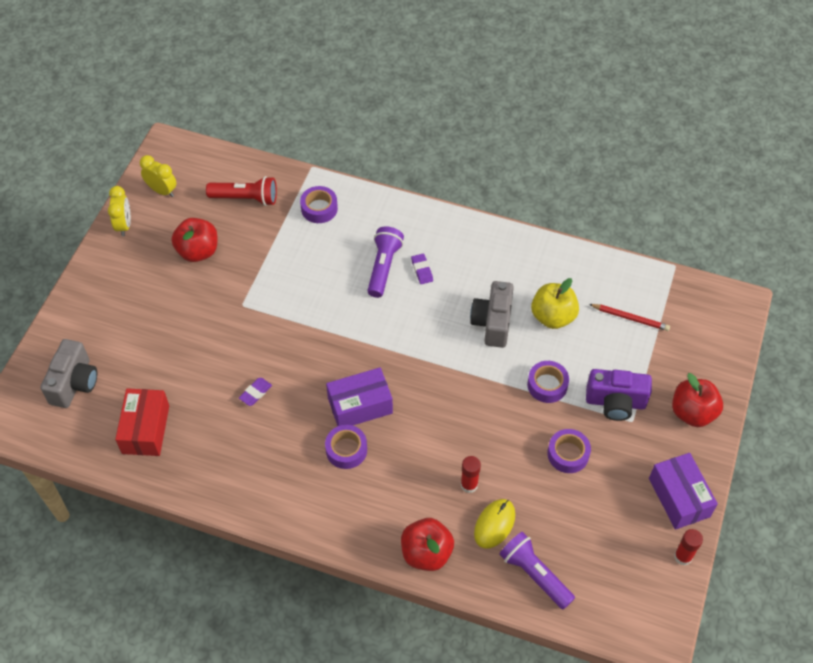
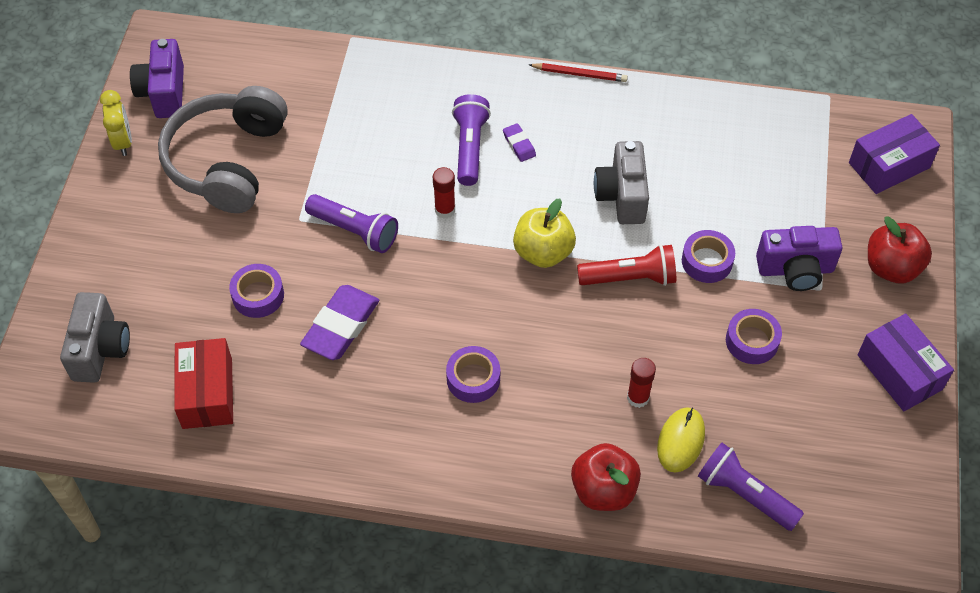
camera: 10 degrees left, 0 degrees up
(162, 191) = (164, 92): yellow clock -> purple camera
(198, 251) = (227, 161): red apple -> grey headphones
(246, 198) = (275, 87): red flashlight -> red flashlight (630, 278)
(255, 393) = (340, 326): purple eraser -> purple eraser, size x2.03
(282, 320) = (355, 231): none -> purple flashlight
(319, 208) = (372, 87): purple tape -> purple tape (258, 295)
(360, 406) = (478, 321): purple box -> purple box (889, 165)
(553, 316) = (694, 177): yellow apple -> yellow apple (543, 252)
(630, 318) = (789, 166): red pencil -> red pencil (579, 74)
(683, 556) = (921, 443): red glue stick -> red glue stick (445, 210)

